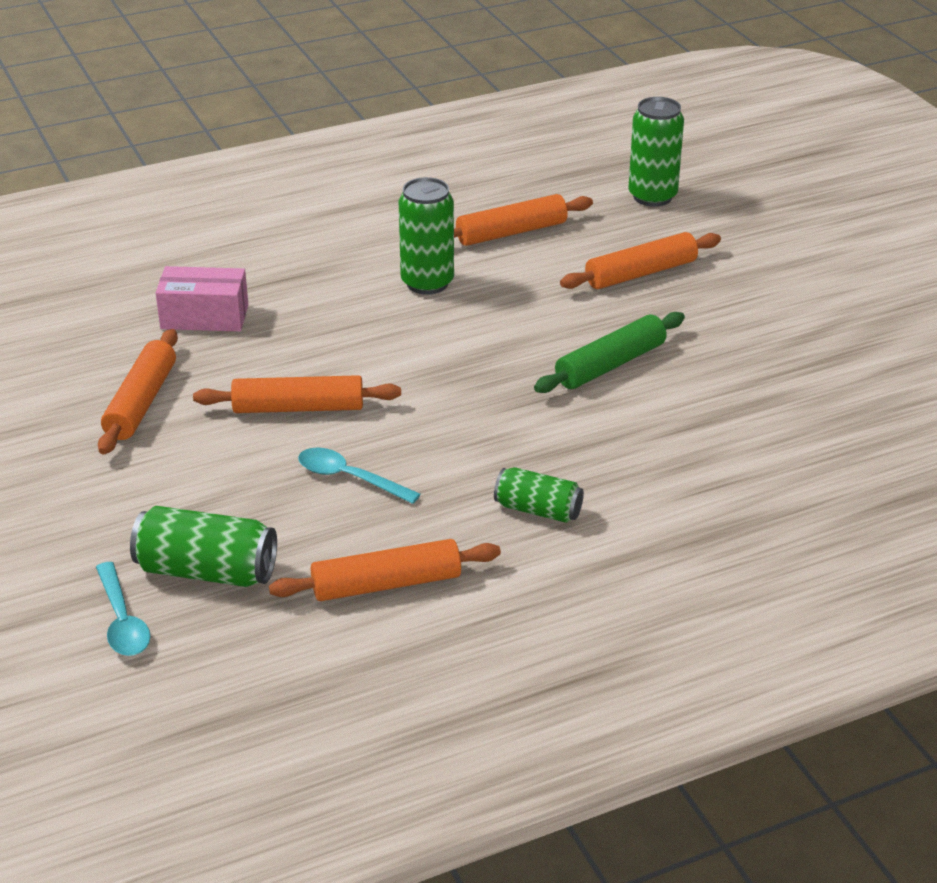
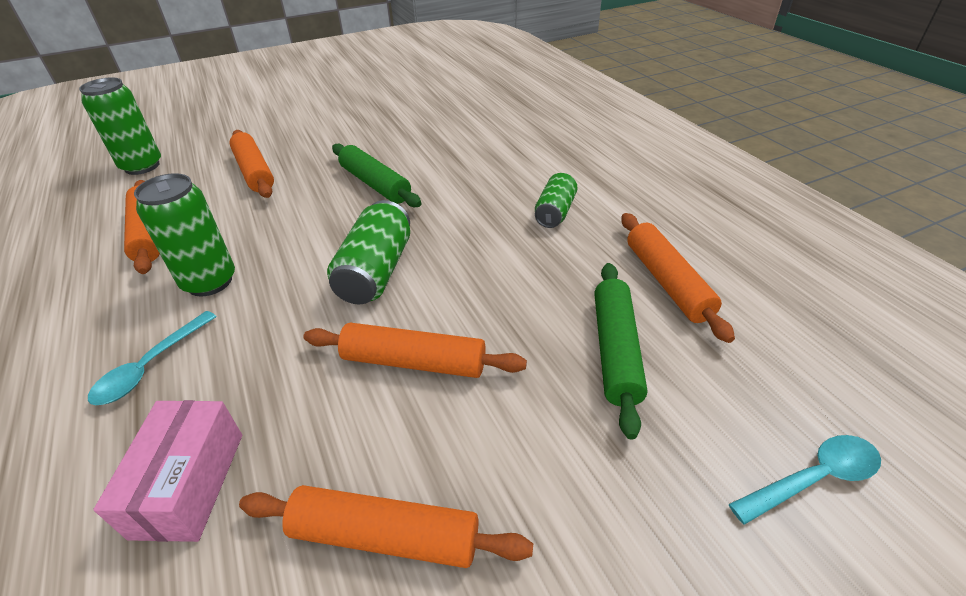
camera: 90 degrees left, 5 degrees up
(206, 571) = (700, 409): green can -> green can (376, 271)
(288, 529) = (615, 350): none -> green rolling pin
(298, 408) = (414, 362): orange rolling pin -> orange rolling pin turned 75 degrees counterclockwise
(349, 478) = (529, 314): turquoise spoon -> turquoise spoon (150, 366)

